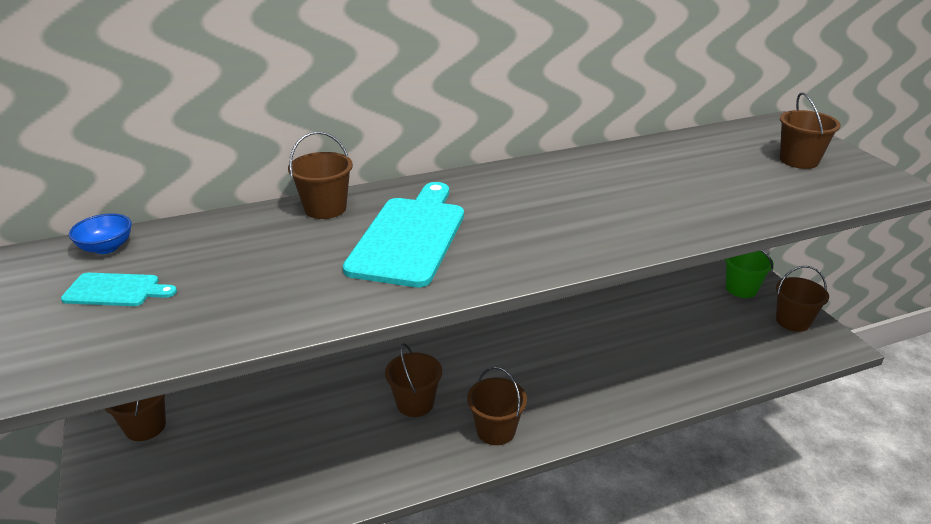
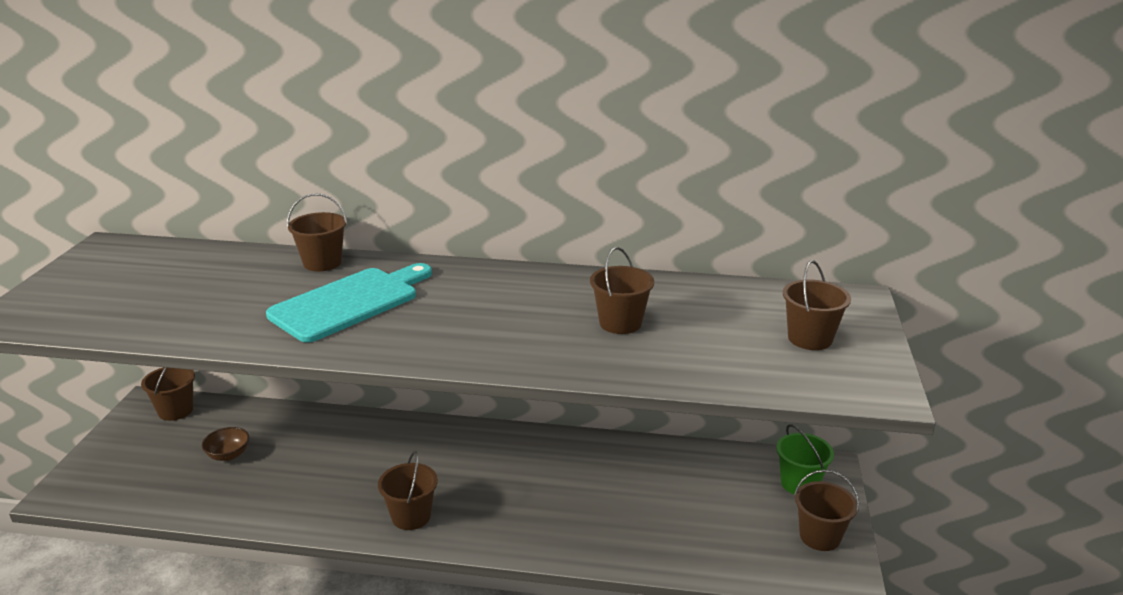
camera: 30 degrees right, 5 degrees down
(106, 248) = (152, 251): blue bowl -> none
(116, 290) = (122, 281): turquoise cutting board -> none
(256, 447) = (228, 455): none -> brown bowl
(415, 403) = (372, 468): brown bucket -> brown bucket (620, 323)

